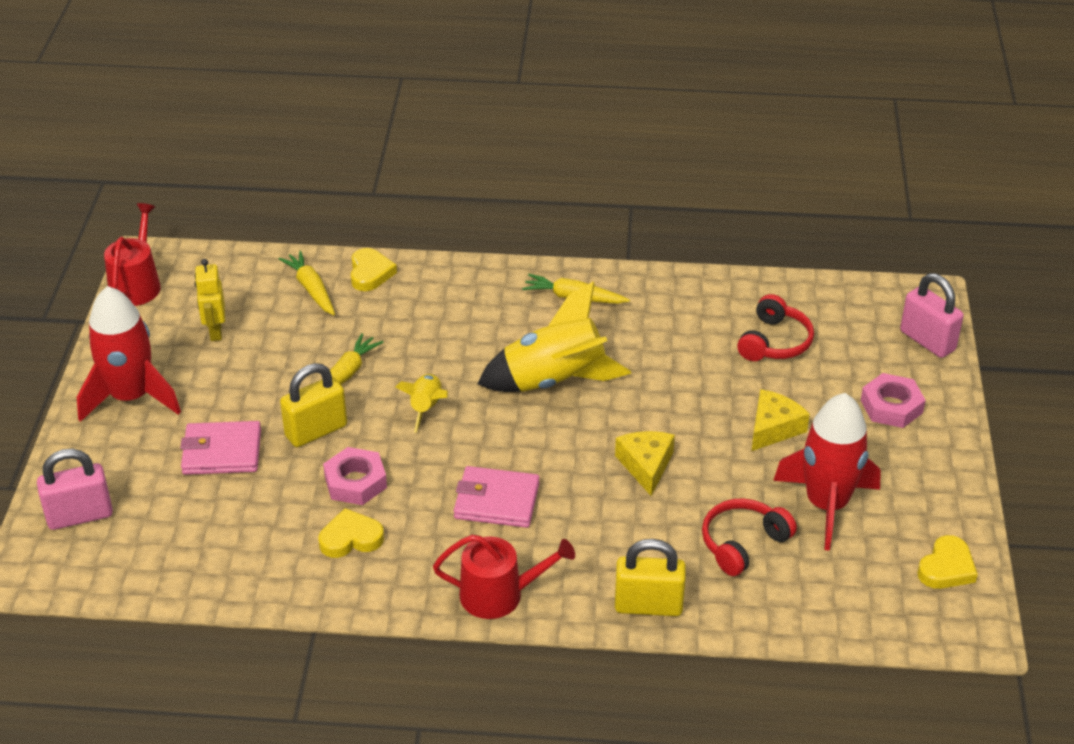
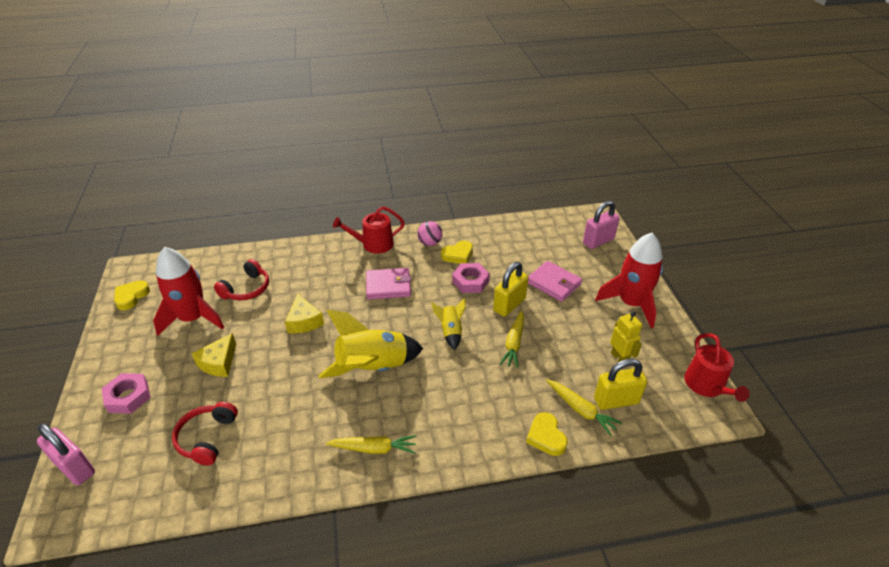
camera: 165 degrees right, 0 degrees up
(222, 452) = (553, 283): pink wallet -> pink wallet turned 60 degrees clockwise
(391, 575) = (430, 243): none -> pink ball
(648, 605) = (298, 252): yellow padlock -> yellow padlock (616, 401)

